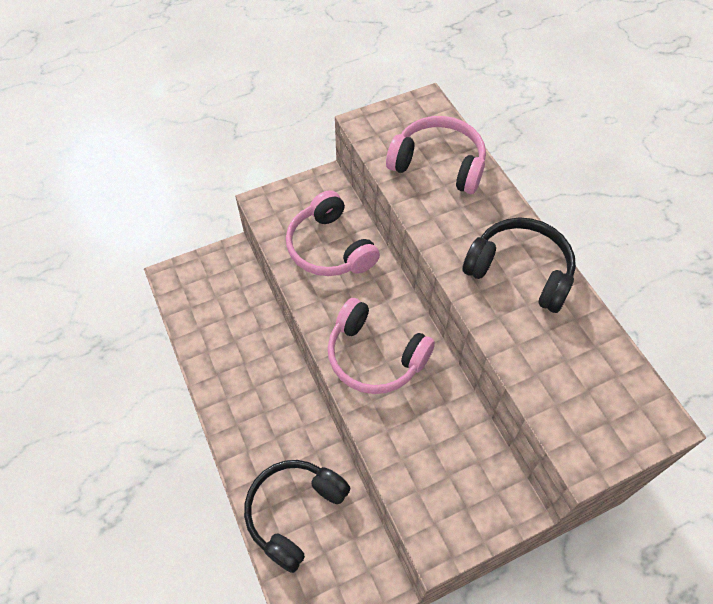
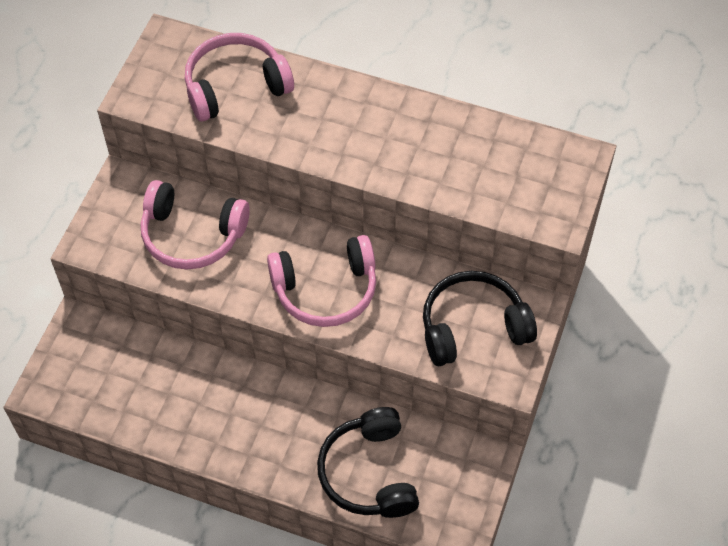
camera: 45 degrees left, 0 degrees up
(520, 271) = (388, 126): black headphones -> black headphones (473, 327)

